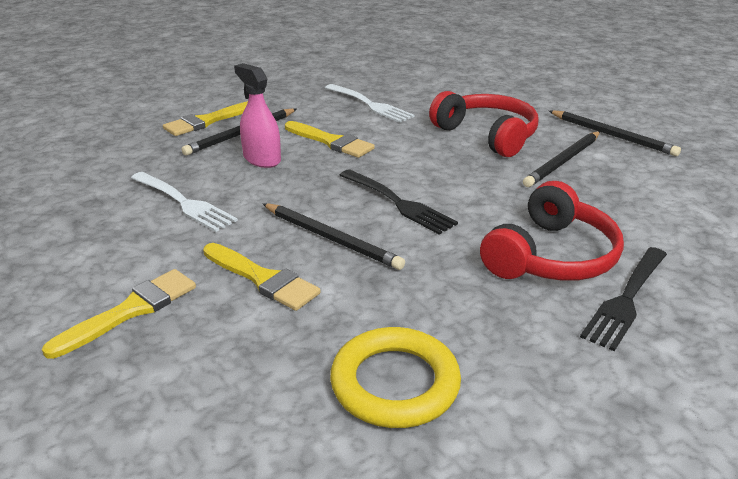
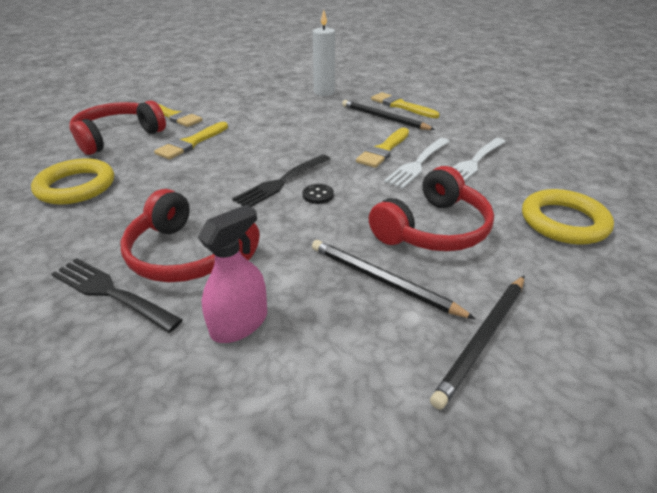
camera: 85 degrees right, 5 degrees up
(119, 167) = (324, 92): none -> white candle
(183, 202) = (281, 113): white fork -> white fork (418, 163)
(201, 370) = (118, 137): none -> red headphones
(262, 159) = (345, 128): pink spray bottle -> pink spray bottle (239, 323)
(331, 238) = (233, 160): black pencil -> none
(429, 182) = (318, 195): none -> black button
(472, 90) = (563, 222): none -> yellow ring

